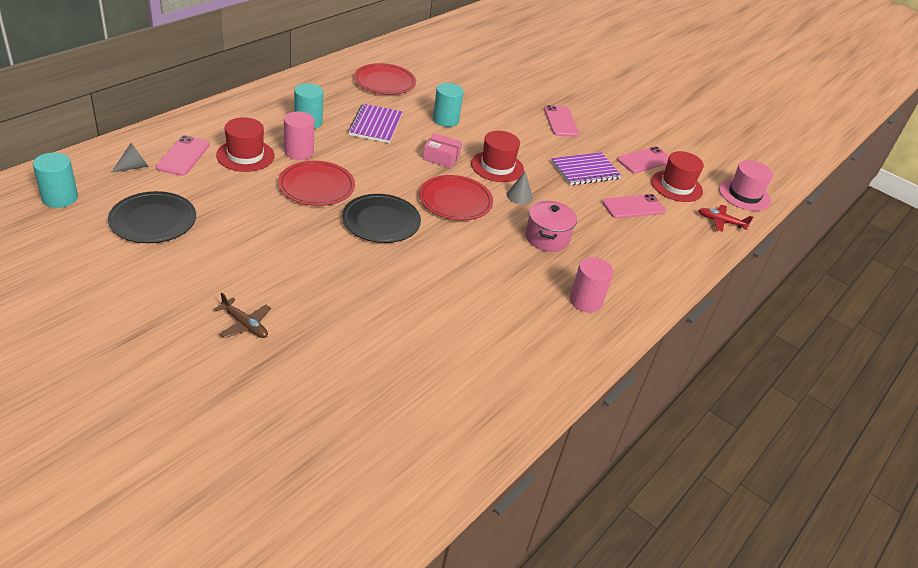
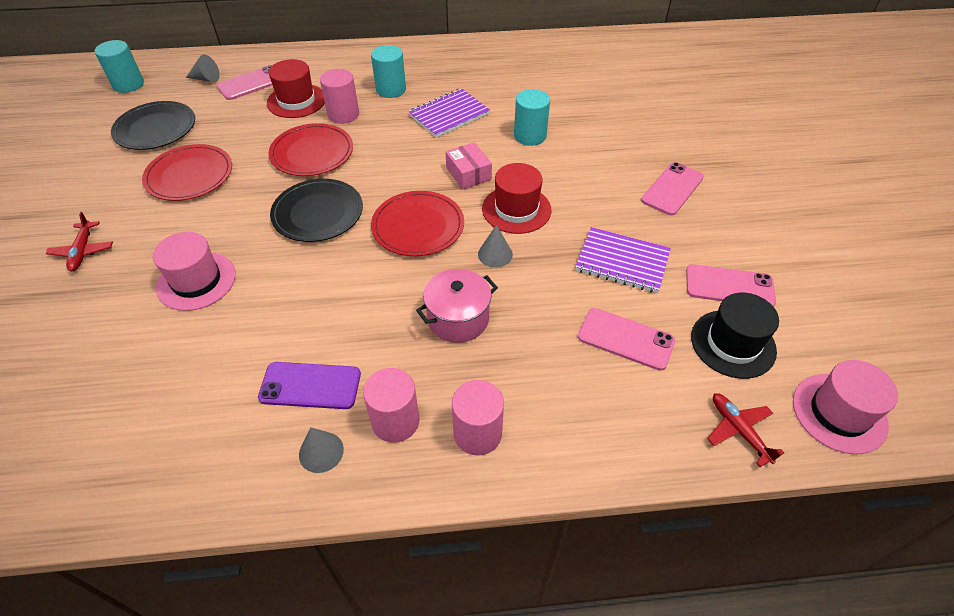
camera: 50 degrees right, 10 degrees up
(244, 324) = (83, 251): brown plane -> red plane
(364, 298) = (196, 281): none -> pink hat
(384, 82) = (519, 74): red plate -> red plate (189, 175)
(521, 311) = (310, 386): none -> purple phone
(572, 335) = (321, 452): none -> grey cone
(628, 284) = (477, 433): none -> pink cylinder
(676, 186) = (733, 343): red hat -> black hat

